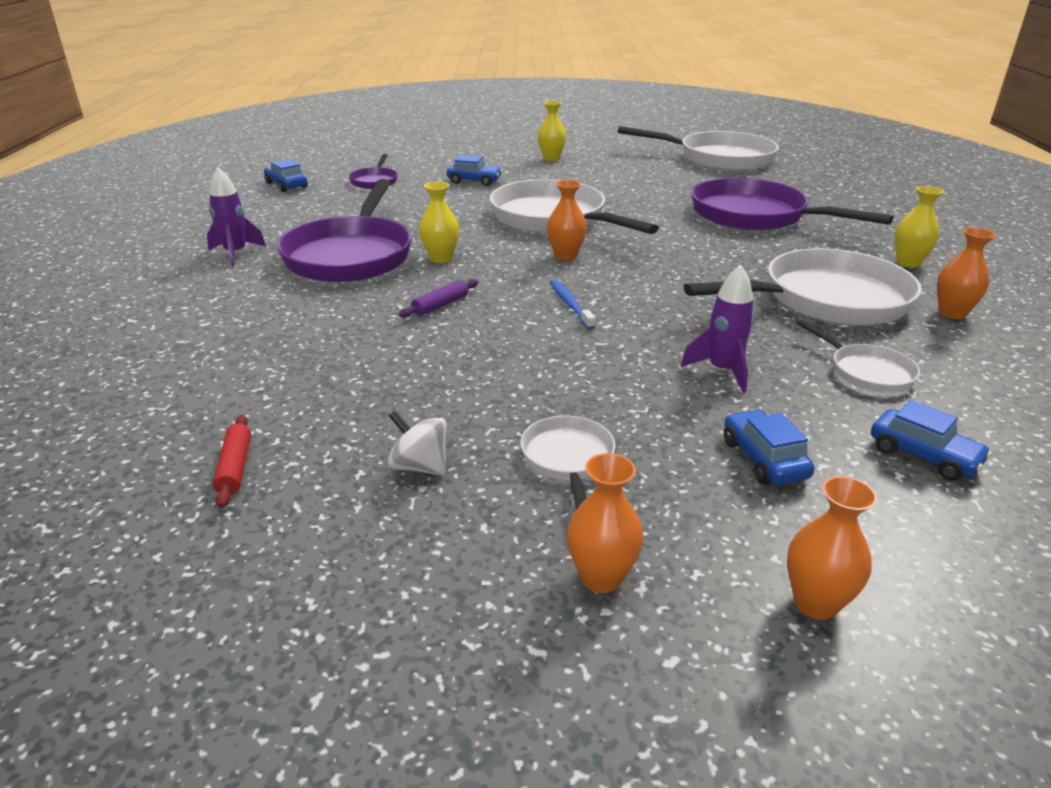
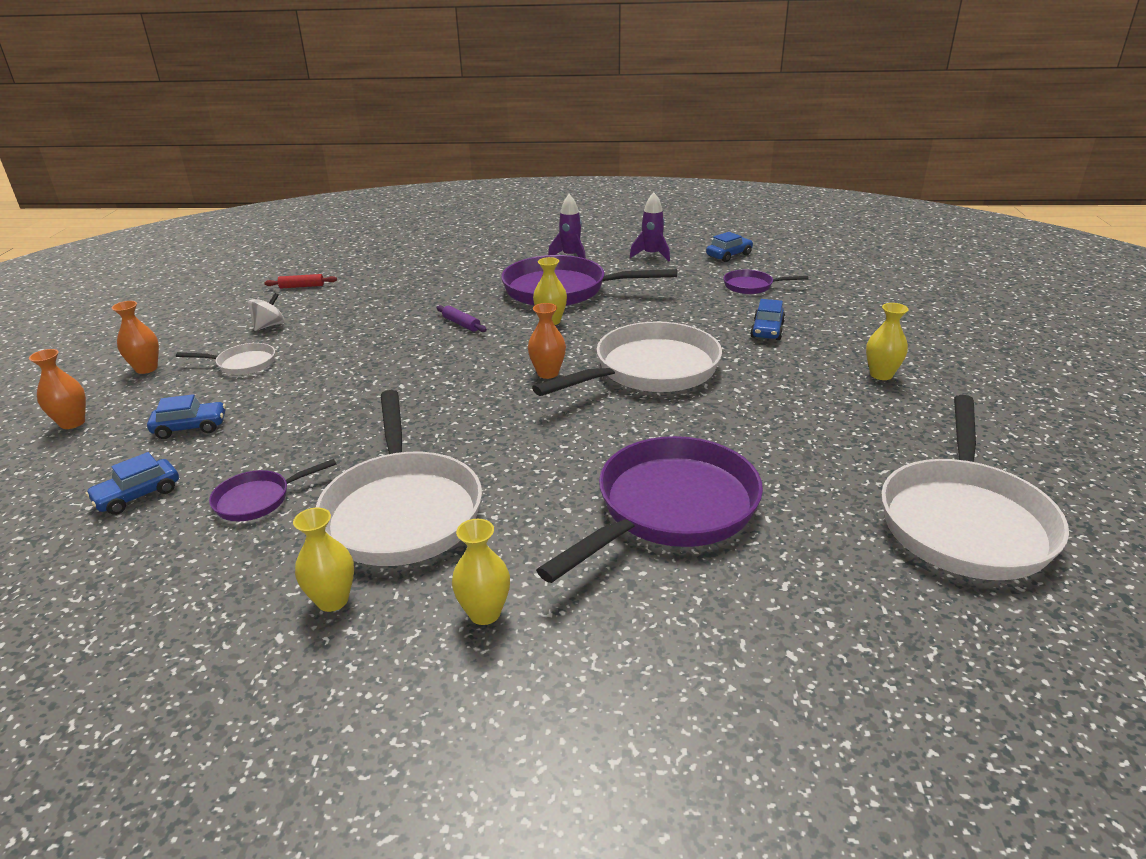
camera: 95 degrees right, 0 degrees up
(570, 305) = (444, 372): blue toothbrush -> none
(722, 371) = (304, 427): purple rocket -> purple rocket (651, 255)
(866, 372) = (258, 499): white pan -> purple pan
(952, 313) = (332, 600): orange vase -> yellow vase

